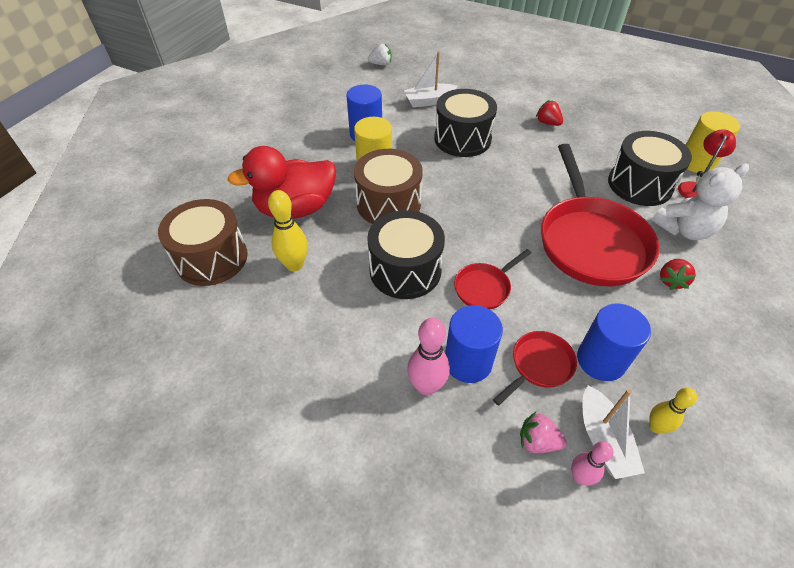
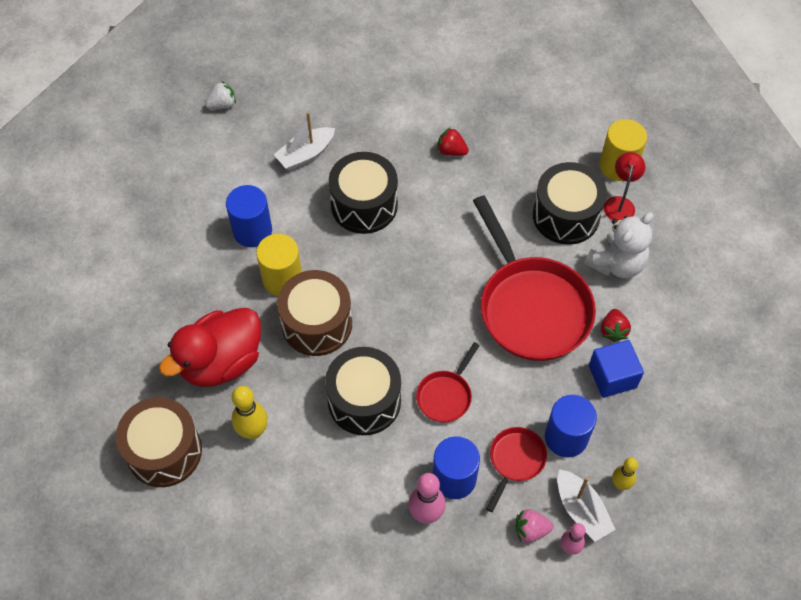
camera: 20 degrees left, 10 degrees up
(664, 319) = (612, 376): none -> blue cube

